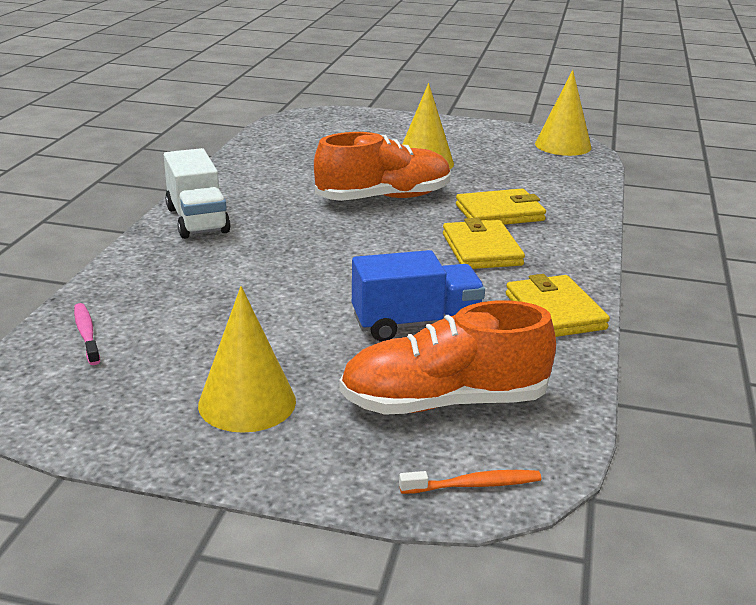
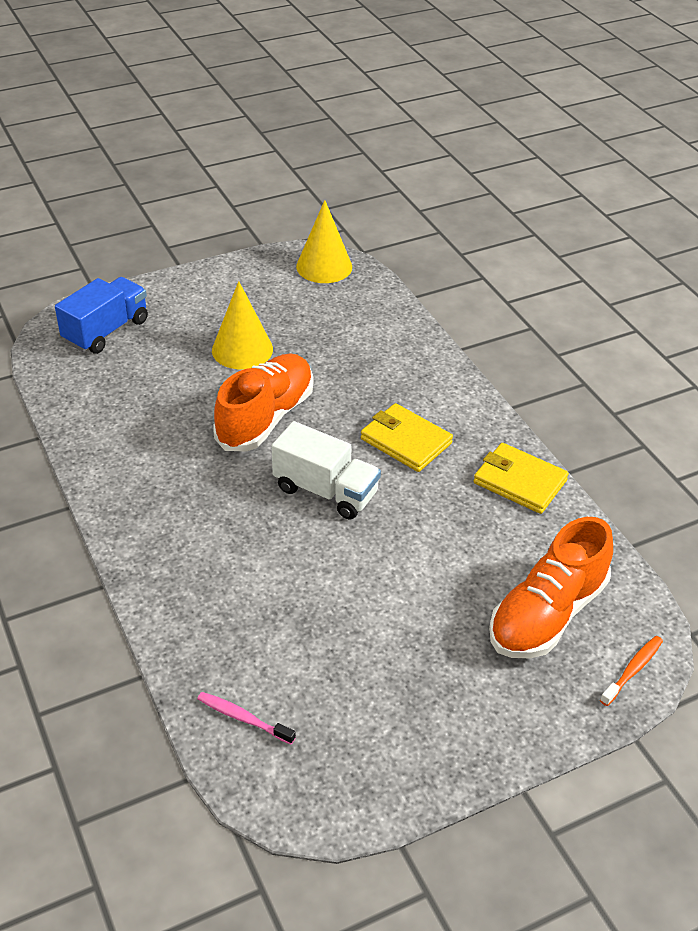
camera: 40 degrees left, 15 degrees up
(197, 220) = (150, 536): white truck -> white truck (325, 491)
(247, 402) = (436, 700): yellow cone -> none
(415, 324) = (451, 552): blue truck -> blue truck (106, 331)
(499, 213) = (371, 387): yellow wallet -> none

